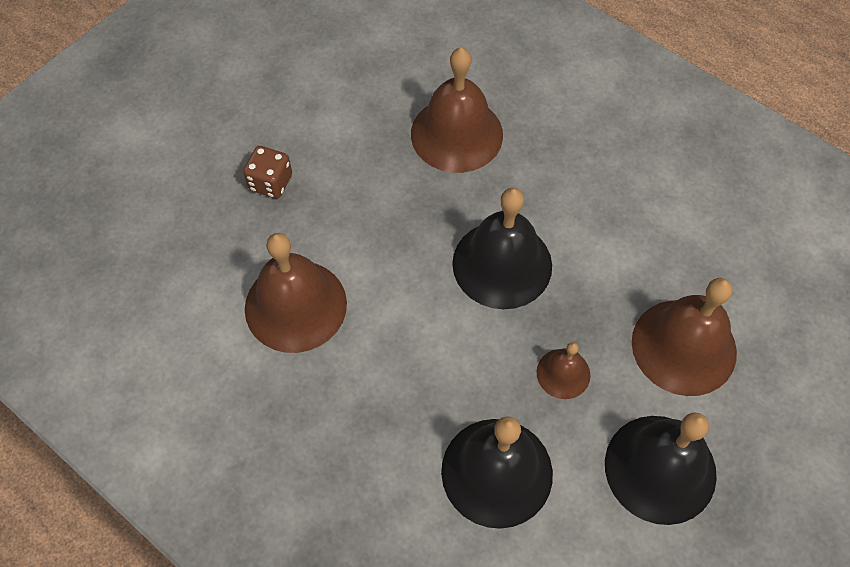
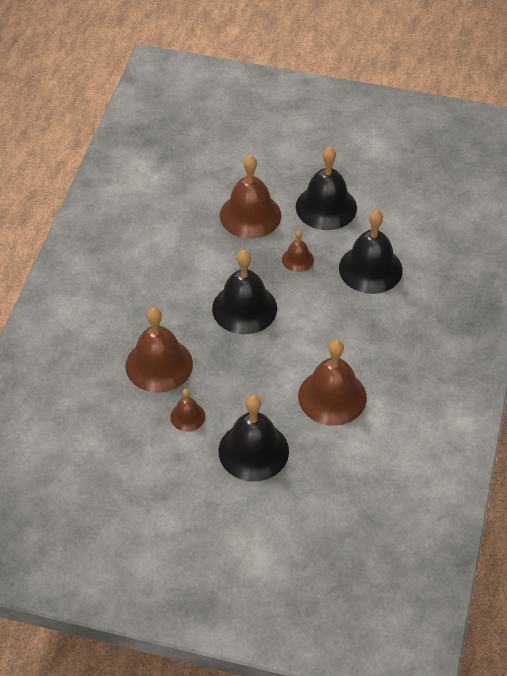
camera: 115 degrees left, 10 degrees down
(270, 183) = (253, 451): brown dice -> black bell
(361, 135) = (187, 416): none -> brown bell

